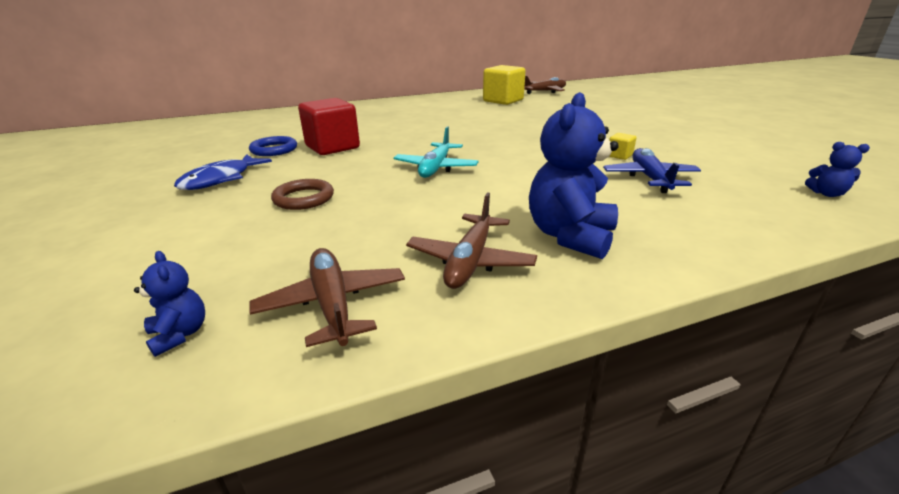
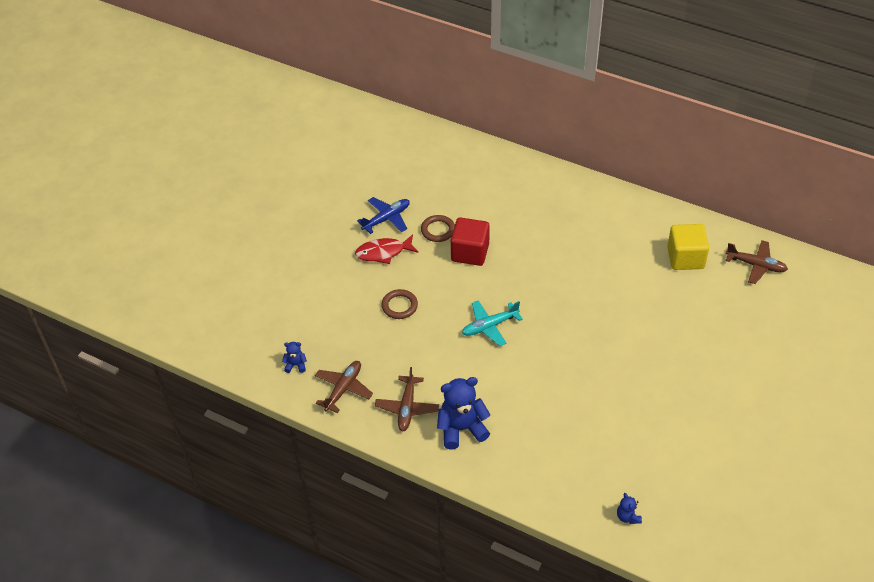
camera: 50 degrees right, 20 degrees up
(180, 334) = (295, 365): blue teddy bear -> blue teddy bear turned 105 degrees counterclockwise
(221, 179) = (383, 252): blue fish -> red fish
(274, 150) = (438, 230): blue ring -> brown ring
(470, 261) = (407, 408): brown plane -> brown plane turned 60 degrees counterclockwise
(619, 156) = (604, 400): yellow cube -> none
(649, 178) = (573, 430): blue plane -> blue plane (386, 218)

